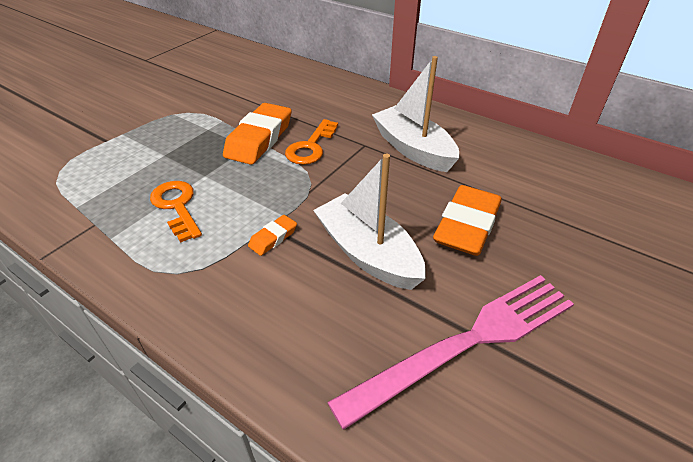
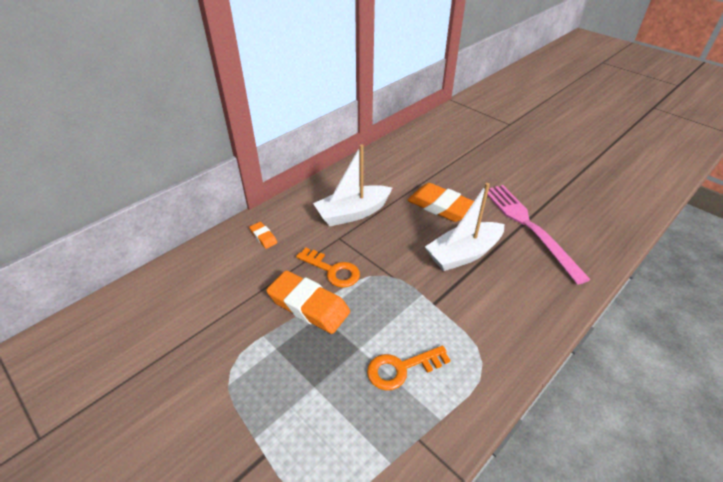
camera: 80 degrees left, 0 degrees up
(273, 238) = (446, 302): orange eraser -> orange eraser (263, 237)

